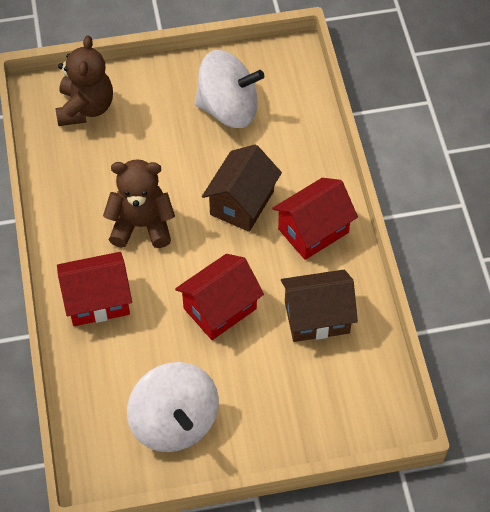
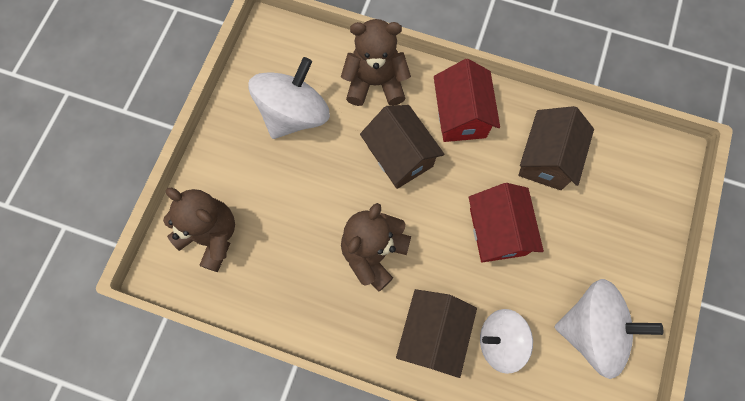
camera: 60 degrees left, 15 degrees up
(97, 301) = (433, 334): red house -> brown house
(121, 354) = (500, 341): none -> white spinning top
(299, 152) = (375, 83): none -> brown teddy bear

